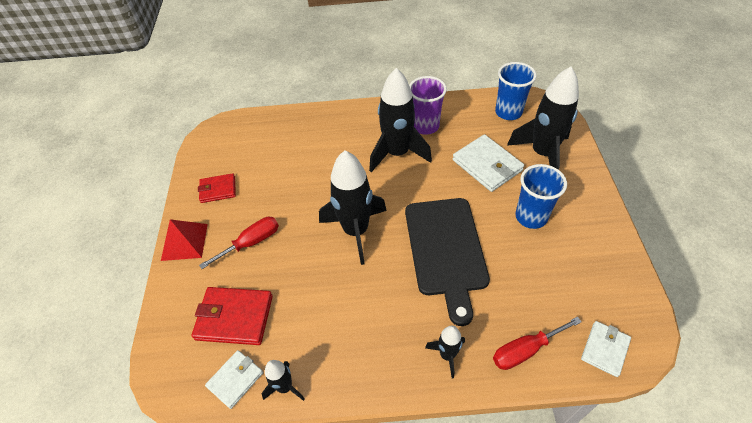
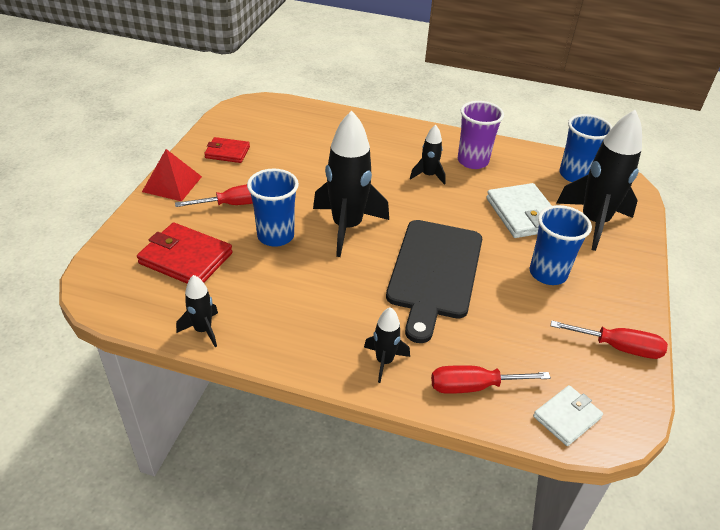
camera: 15 degrees right, 10 degrees down
(235, 380) = (159, 307): white wallet -> none
(301, 263) = (275, 236): none -> blue cup
(397, 153) = (428, 175): black rocket -> black rocket, size x0.49
(611, 267) = (618, 347): none -> red screwdriver

